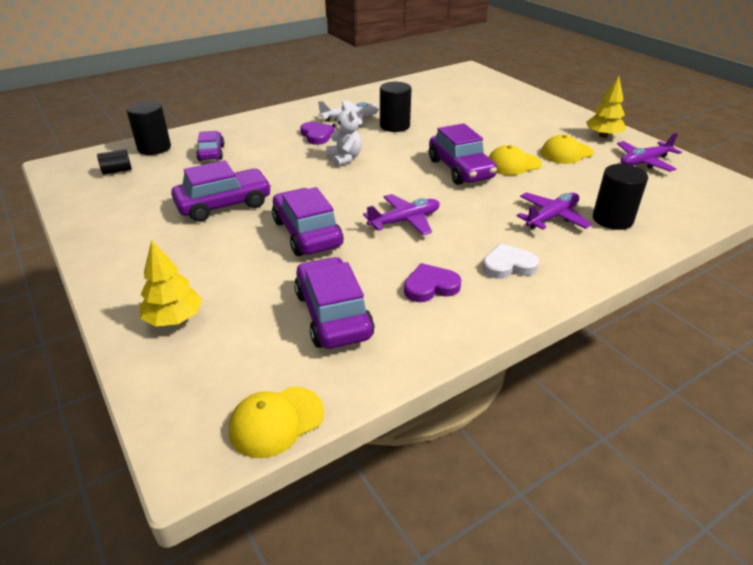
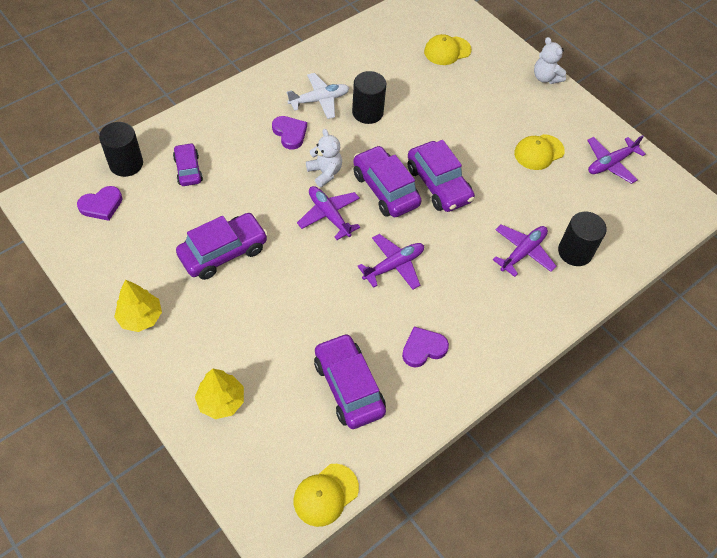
camera: 10 degrees left, 20 degrees up
(117, 171) = (101, 205): black cylinder -> purple heart
(307, 233) = (309, 288): purple car -> purple car (385, 189)
(342, 185) = (329, 215): none -> purple plane
(508, 265) = (485, 318): white heart -> none
(513, 164) = (488, 173): yellow cap -> yellow cap (447, 51)
(570, 112) = (545, 78): none -> white teddy bear
(603, 136) = (575, 121): yellow tree -> yellow tree (140, 317)

